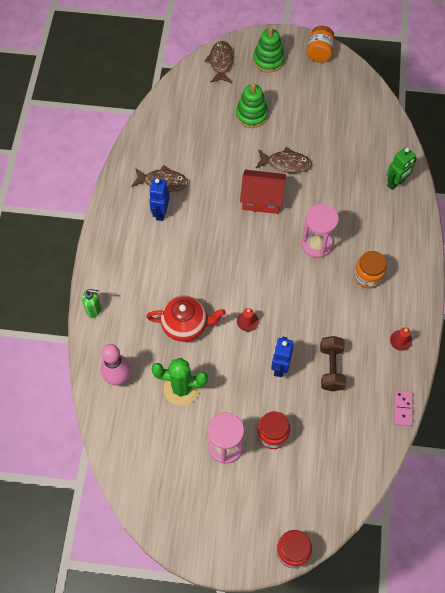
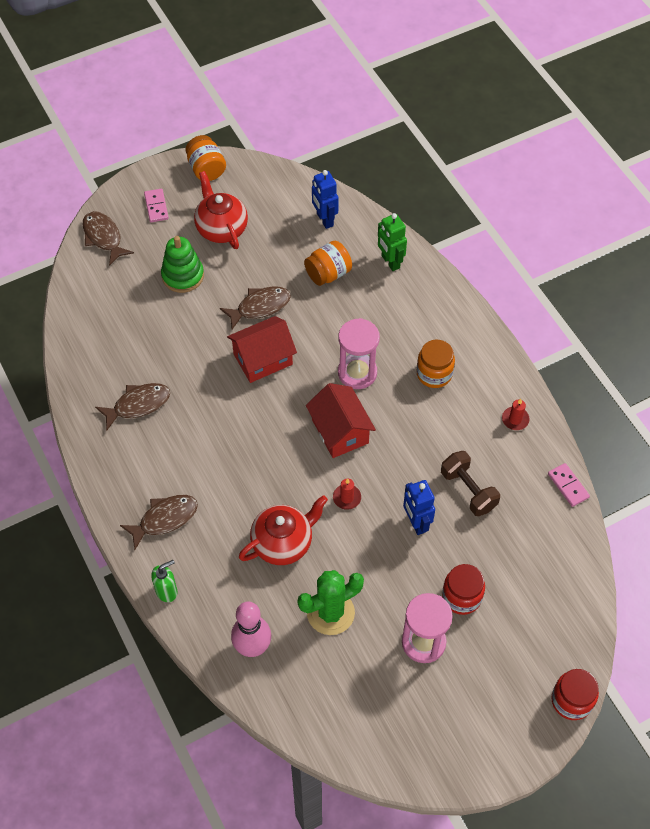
camera: 35 degrees left, 5 degrees down
(125, 264) = (164, 519): none -> brown fish
(160, 212) = (161, 439): blue robot -> blue robot (324, 220)
(268, 60) = (156, 207): green stacking toy -> pink domino
(276, 276) = (340, 431): none -> red house
(299, 98) = (221, 228): none -> red teapot
(347, 167) = (328, 274): none -> orange jar
(396, 183) = (390, 262): green robot -> green robot turned 135 degrees clockwise

